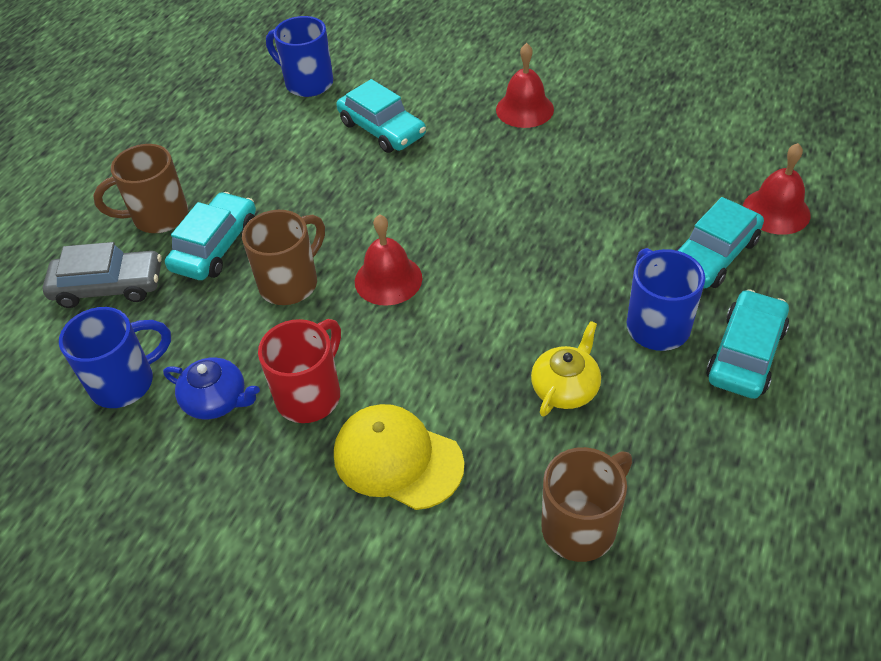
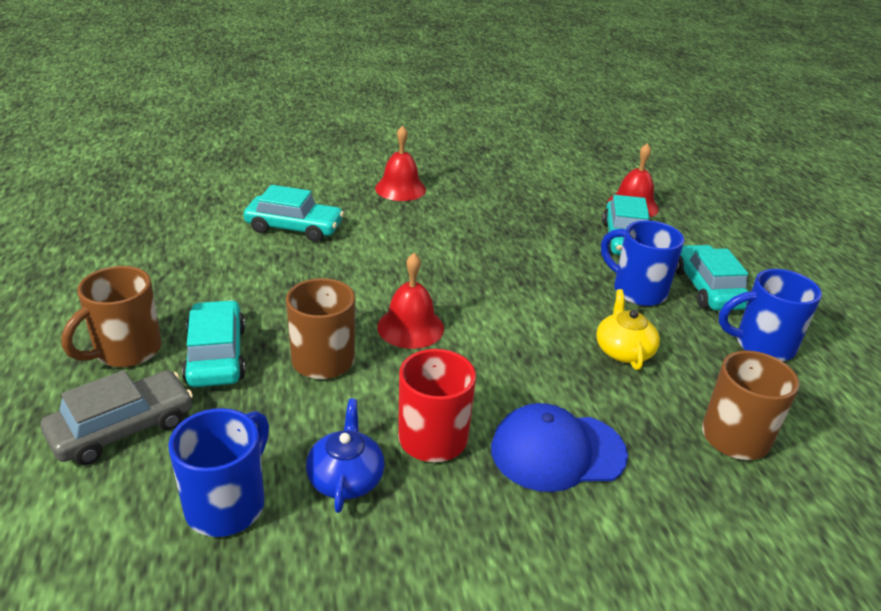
camera: 40 degrees left, 15 degrees down
(216, 400) = (346, 478): blue teapot -> blue teapot turned 75 degrees counterclockwise
(307, 83) = (188, 212): blue mug -> blue mug (762, 345)
(397, 459) = (557, 451): yellow cap -> blue cap

